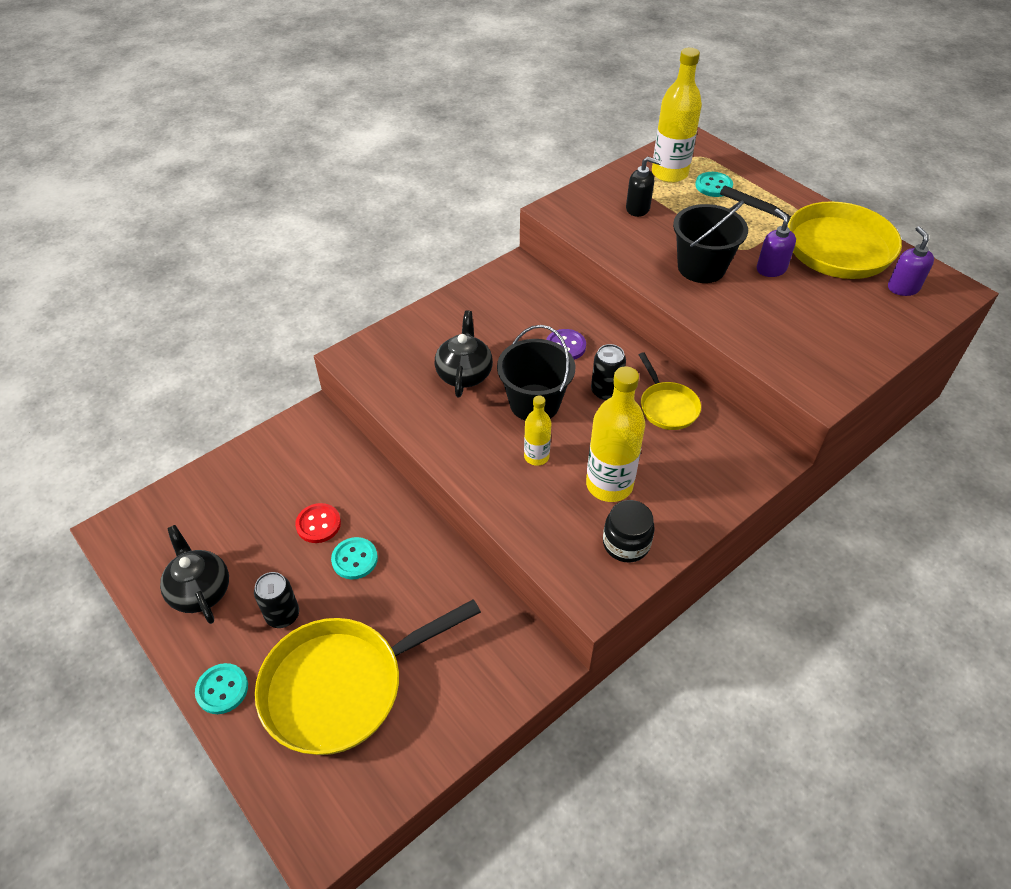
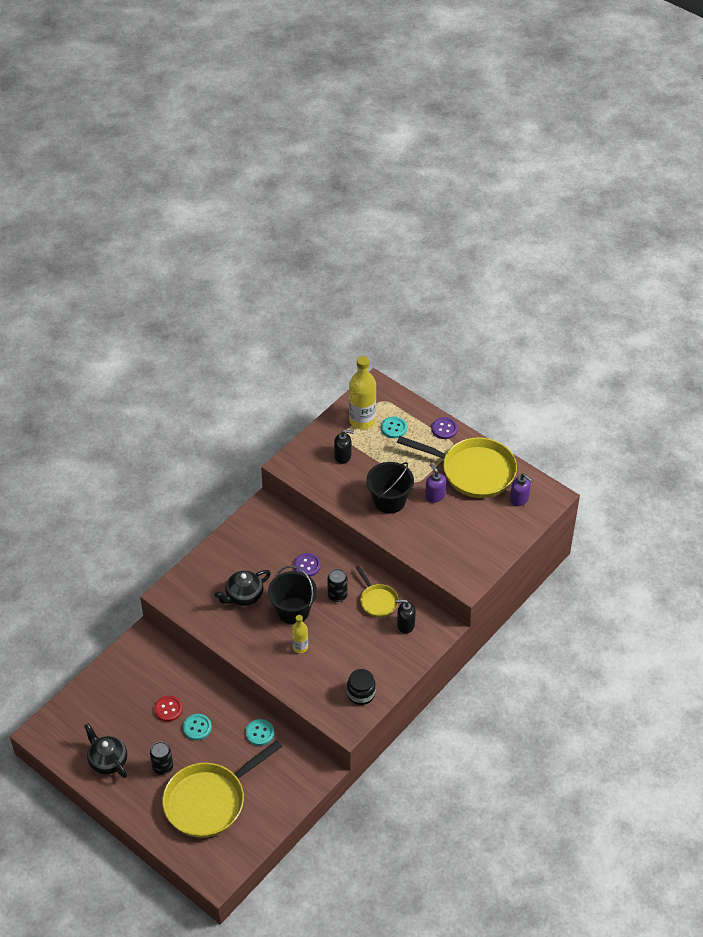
camera: 10 degrees left, 0 degrees up
(222, 689) = (140, 813): turquoise button -> turquoise button (260, 733)
(464, 374) = (244, 596): black teapot -> black teapot turned 120 degrees counterclockwise
(609, 485) = (347, 659): yellow bottle -> none
(709, 446) = (405, 625): none -> black soap dispenser
(786, 194) = (444, 429): none -> purple button
(903, 288) = (519, 499): purple soap dispenser -> purple soap dispenser turned 150 degrees clockwise

